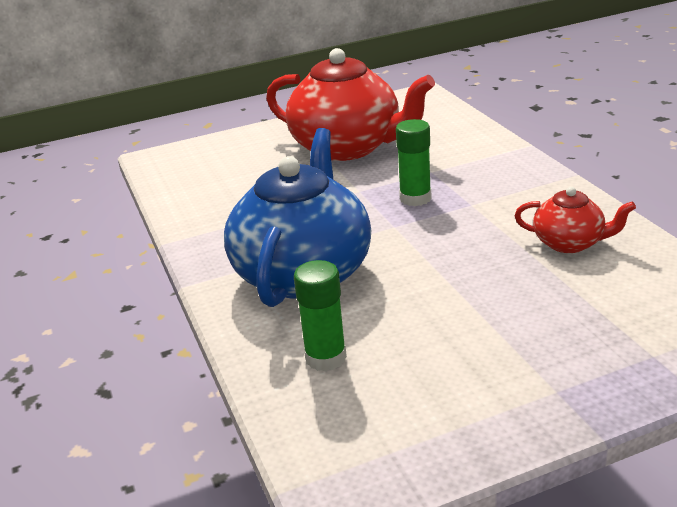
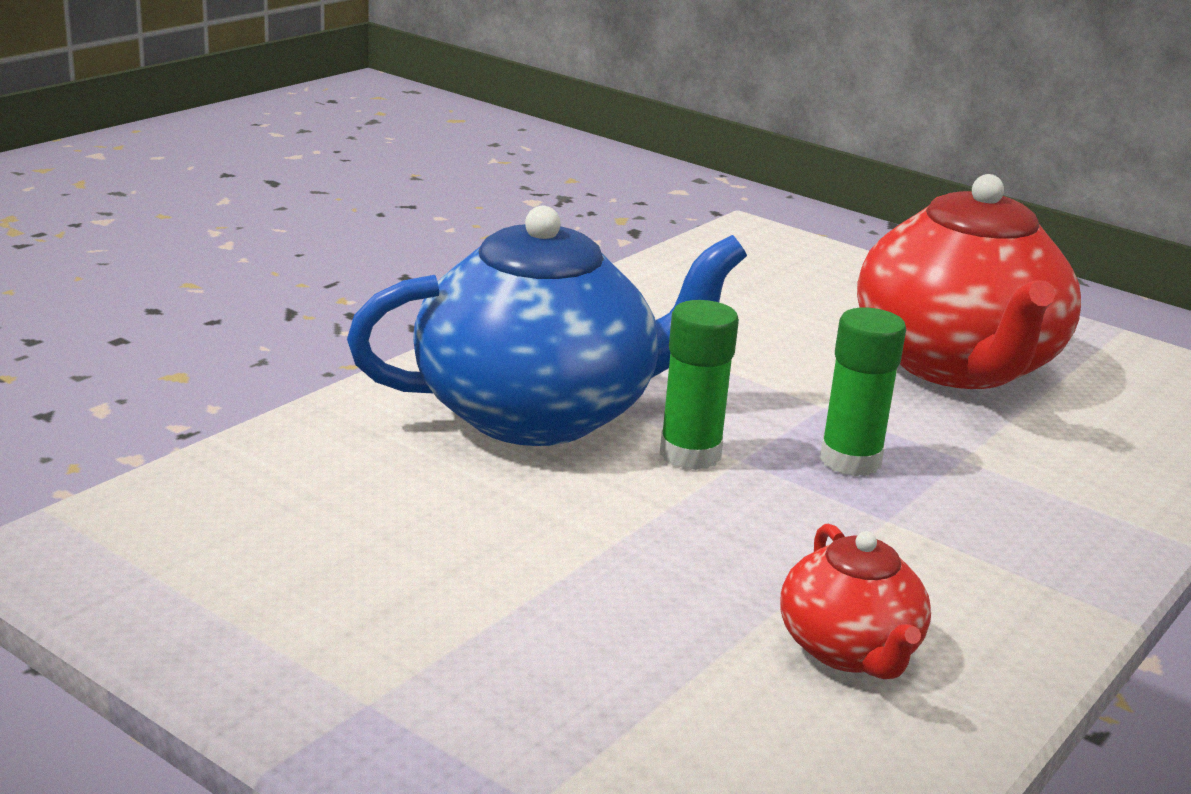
camera: 55 degrees right, 5 degrees down
(325, 358) = (339, 477): green glue stick -> green glue stick (690, 454)

